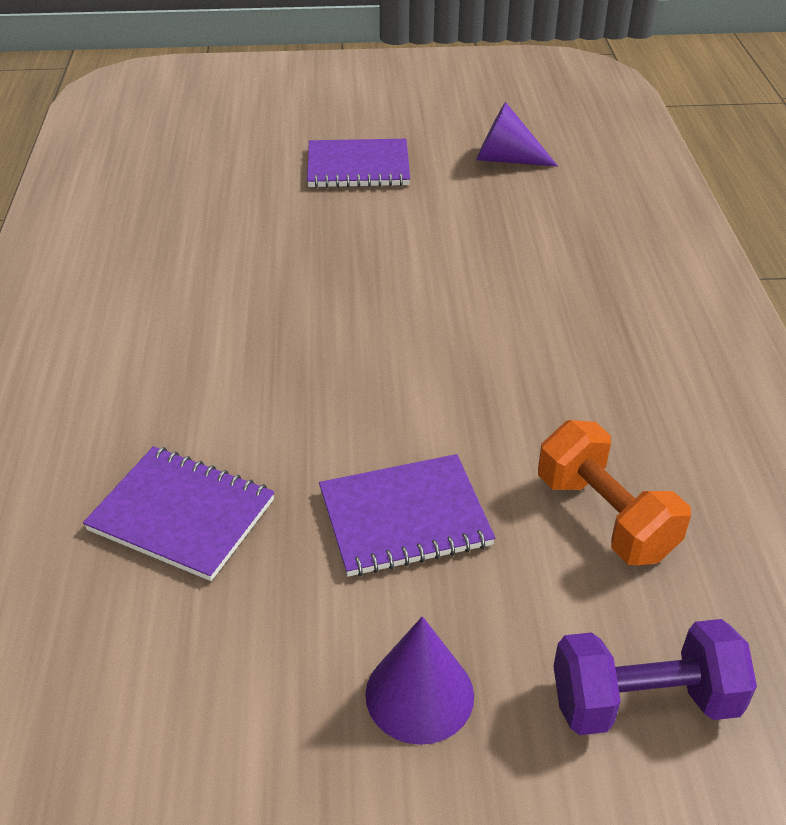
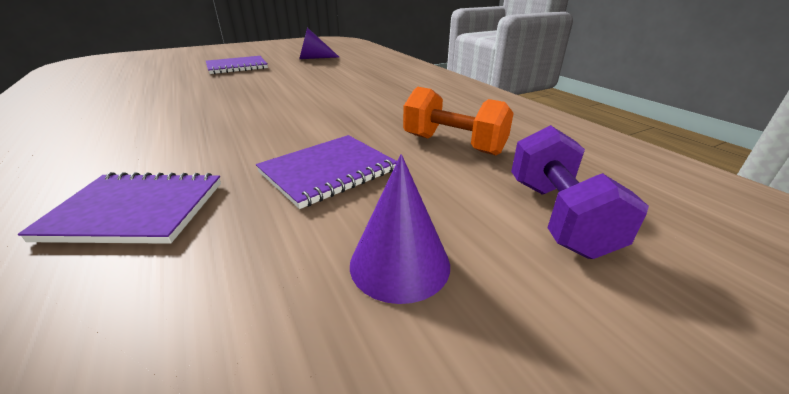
camera: 25 degrees left, 10 degrees down
(644, 701) = (557, 216): purple dumbbell -> purple dumbbell turned 60 degrees counterclockwise

